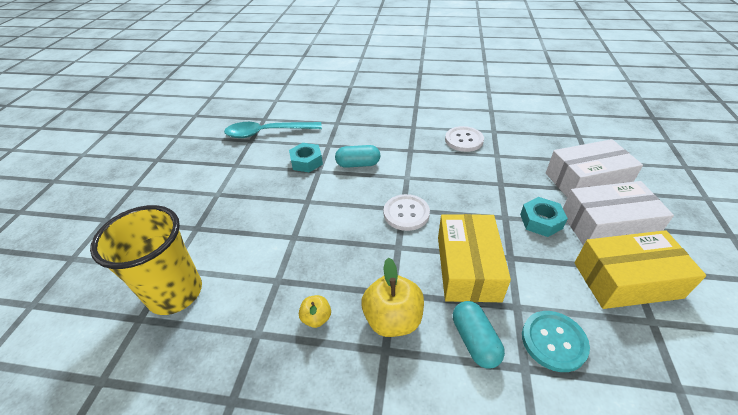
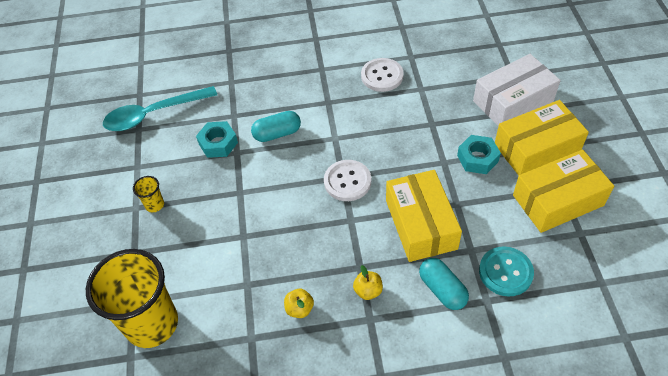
camera: 15 degrees left, 10 degrees up
(233, 195) = (154, 205): none -> yellow cup
(393, 319) = (368, 291): yellow apple -> yellow apple, size x0.53
(607, 225) = (536, 148): white box -> yellow box

